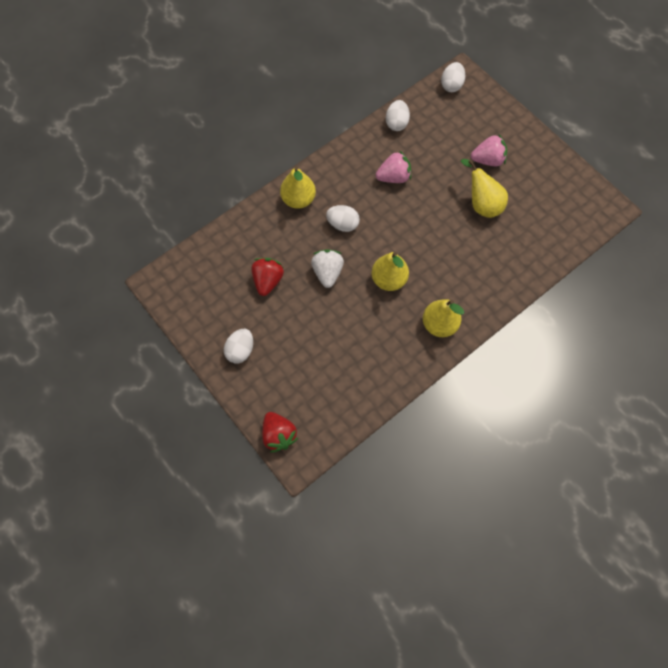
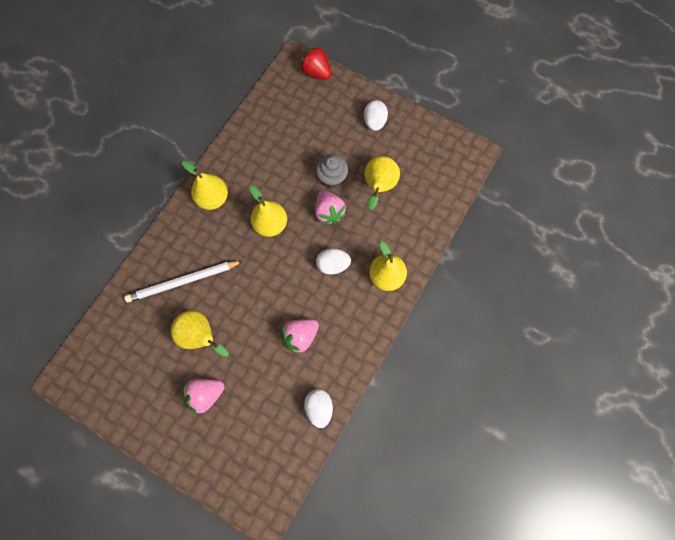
camera: 160 degrees right, 5 degrees up
(268, 281) = (379, 187): red strawberry -> yellow pear
(311, 305) = (332, 178): none -> grey cupcake
(327, 273) = (329, 212): white strawberry -> pink strawberry
(451, 85) = (271, 489): white egg -> none
(488, 254) = (183, 282): none -> white pencil

